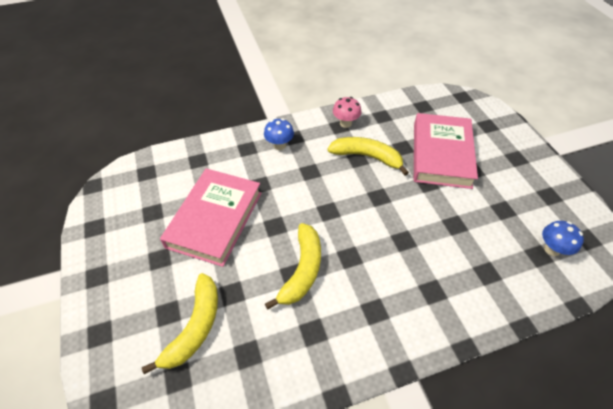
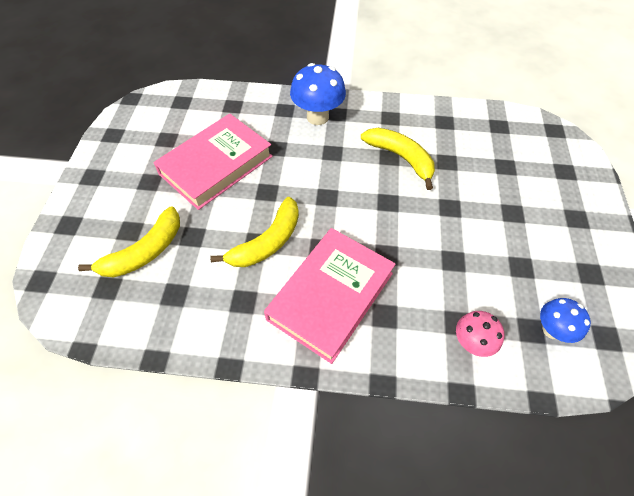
camera: 25 degrees right, 5 degrees up
(279, 145) = (317, 117): blue mushroom -> blue mushroom, size x1.65
(345, 123) = (399, 117): pink mushroom -> pink mushroom (471, 343)
(441, 154) = (486, 183): pink book -> pink book (330, 296)

